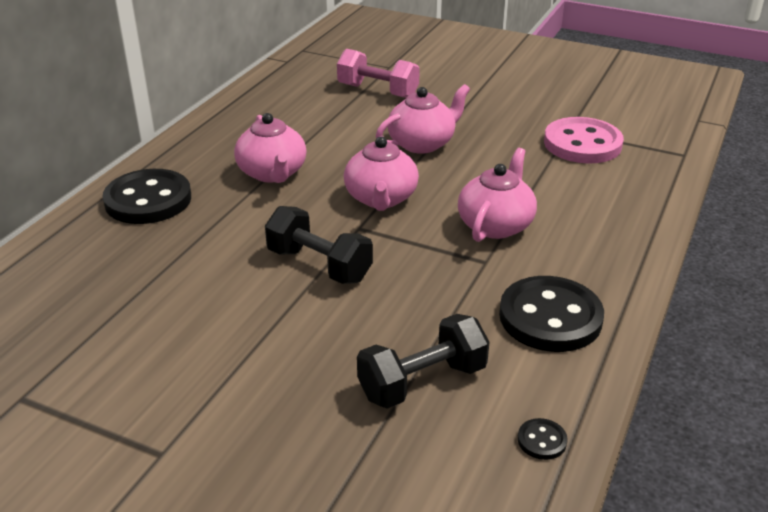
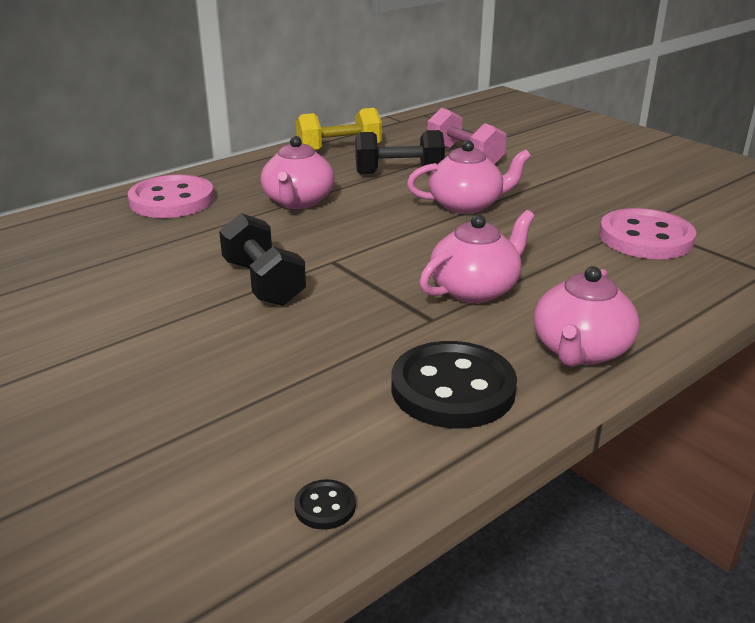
camera: 25 degrees right, 5 degrees down
(148, 200) = (172, 200): black button -> pink button
(258, 107) = (339, 150): none -> yellow dumbbell
(381, 198) = (379, 242): pink teapot -> pink teapot (580, 350)
(422, 382) = (256, 409): black dumbbell -> black dumbbell (399, 172)

